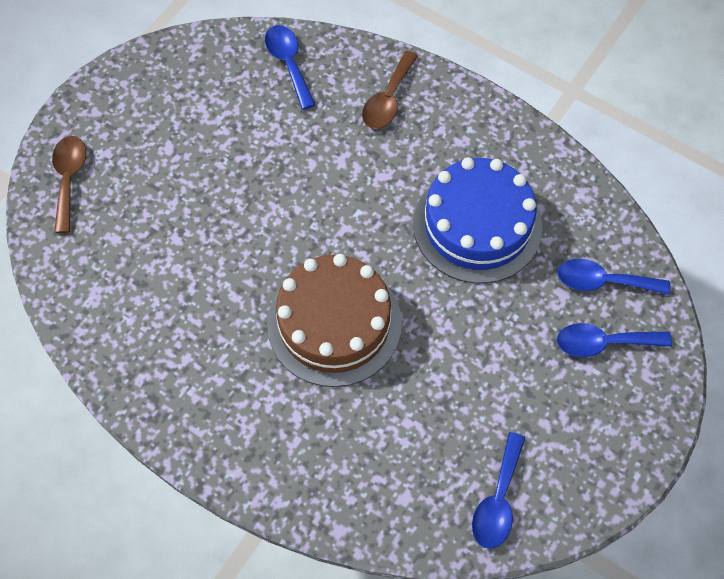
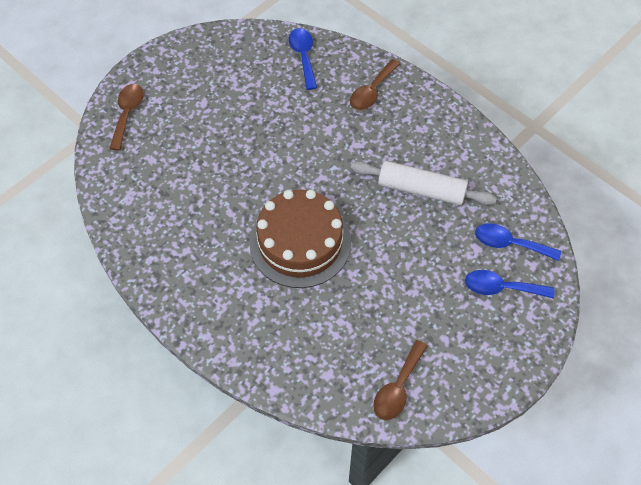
camera: 10 degrees right, 5 degrees down
(477, 225) = (421, 189): blue cake -> white rolling pin
(497, 500) = (397, 388): blue spoon -> brown spoon

